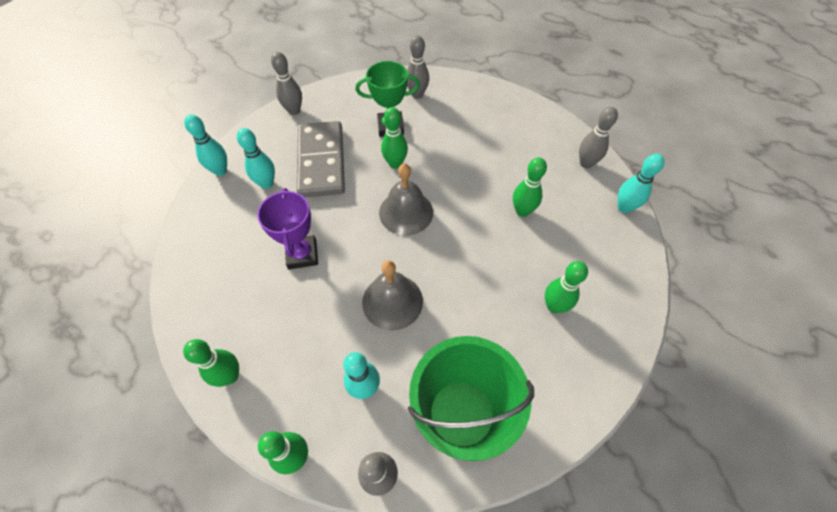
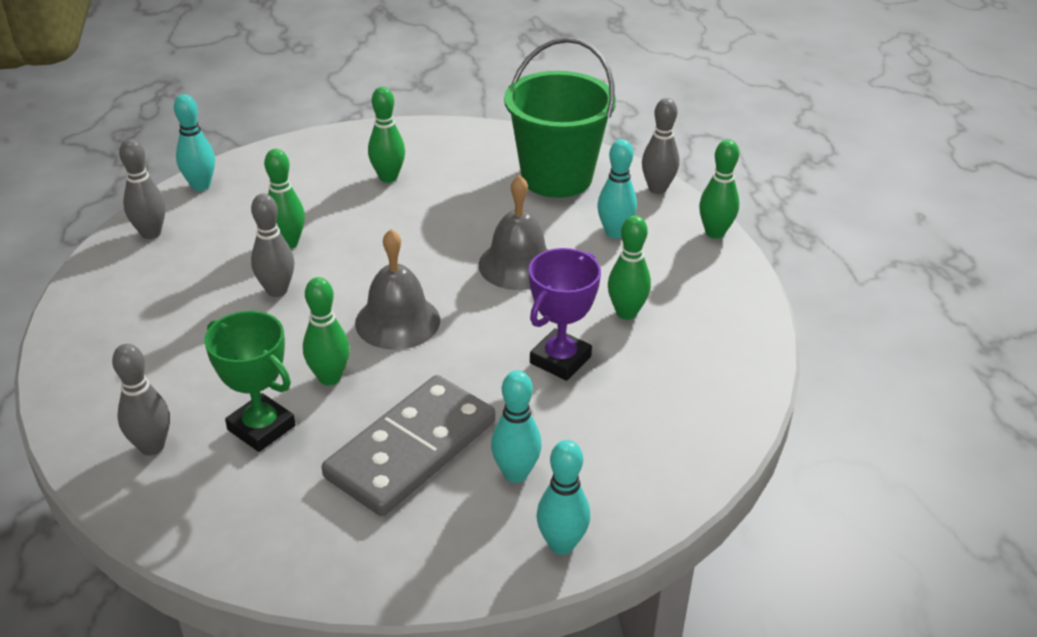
camera: 135 degrees left, 20 degrees down
(230, 376) = (732, 311): green bowling pin -> green bowling pin (626, 313)
(294, 111) = (346, 567): grey bowling pin -> grey bowling pin (277, 290)

